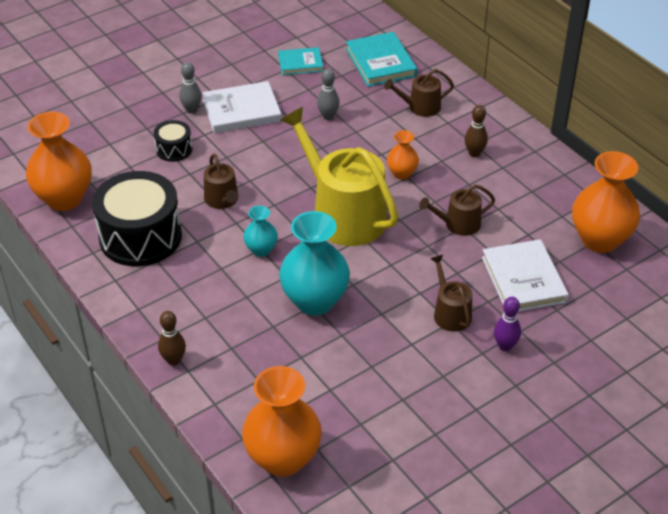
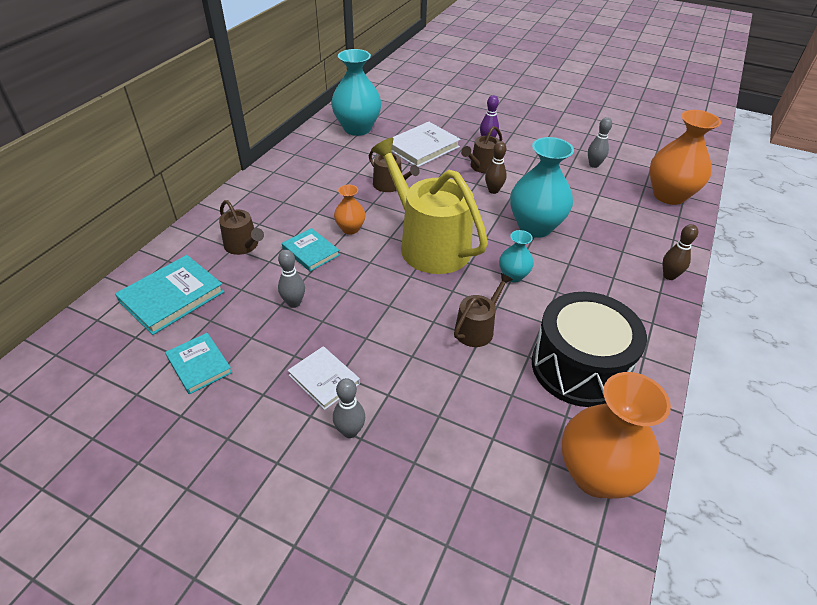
camera: 120 degrees left, 0 degrees up
(174, 149) = (433, 410): black drum -> none
(242, 111) = (324, 379): white book -> white book, size x0.63
(343, 214) = (429, 244): yellow watering can -> yellow watering can turned 120 degrees clockwise
(385, 141) = (310, 252): none -> turquoise book
(390, 425) = (594, 165): none -> grey bowling pin
(474, 153) = (296, 199): brown bowling pin -> brown bowling pin (493, 190)
(600, 239) = (357, 128): orange vase -> turquoise vase

